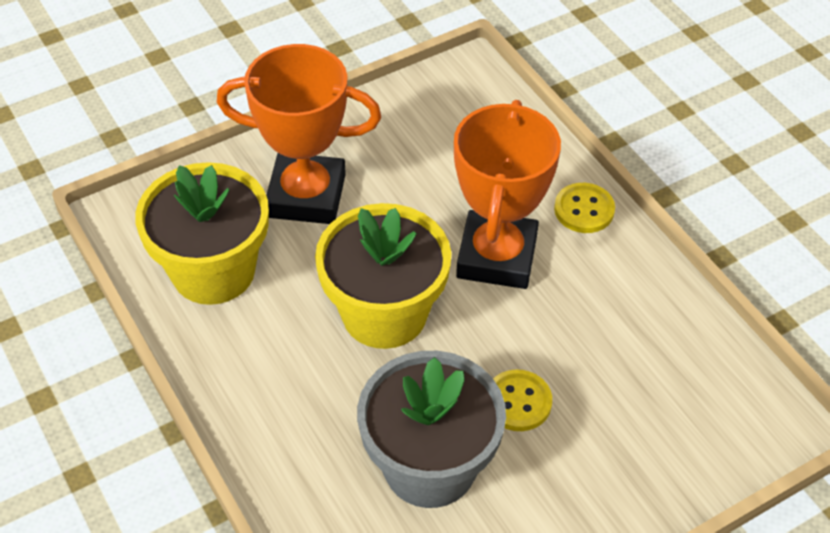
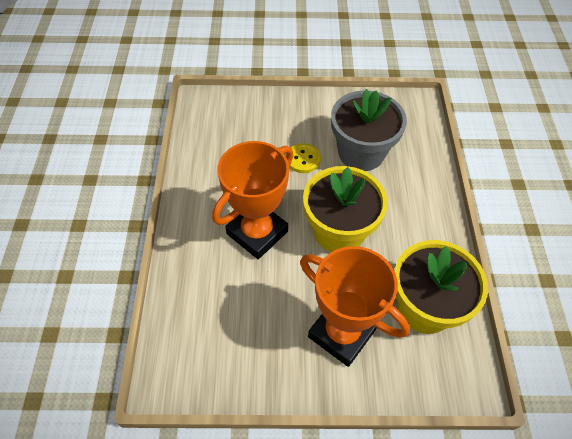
camera: 150 degrees left, 5 degrees up
(584, 210) = (187, 235): yellow button -> none

